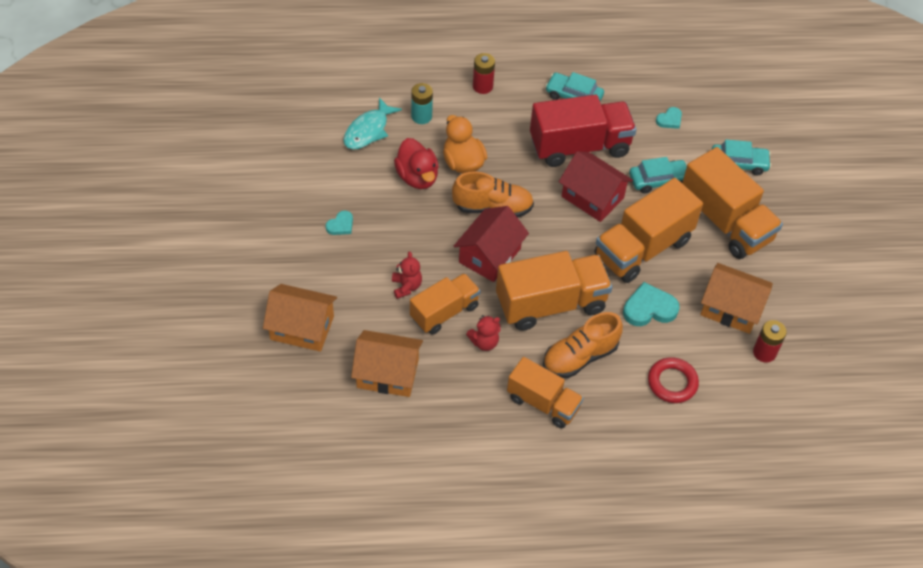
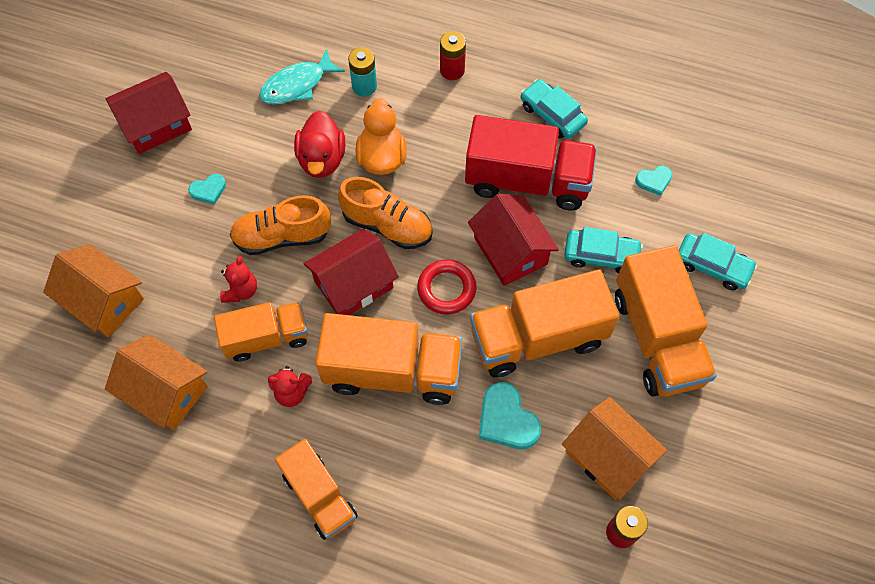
camera: 25 degrees right, 10 degrees up
(271, 191) = (156, 125): none -> red house
(579, 357) = (392, 452): orange shoe -> orange shoe (282, 237)
(649, 308) = (506, 420): turquoise heart -> turquoise heart turned 135 degrees counterclockwise
(672, 382) = (486, 529): red ring -> red ring (446, 289)

